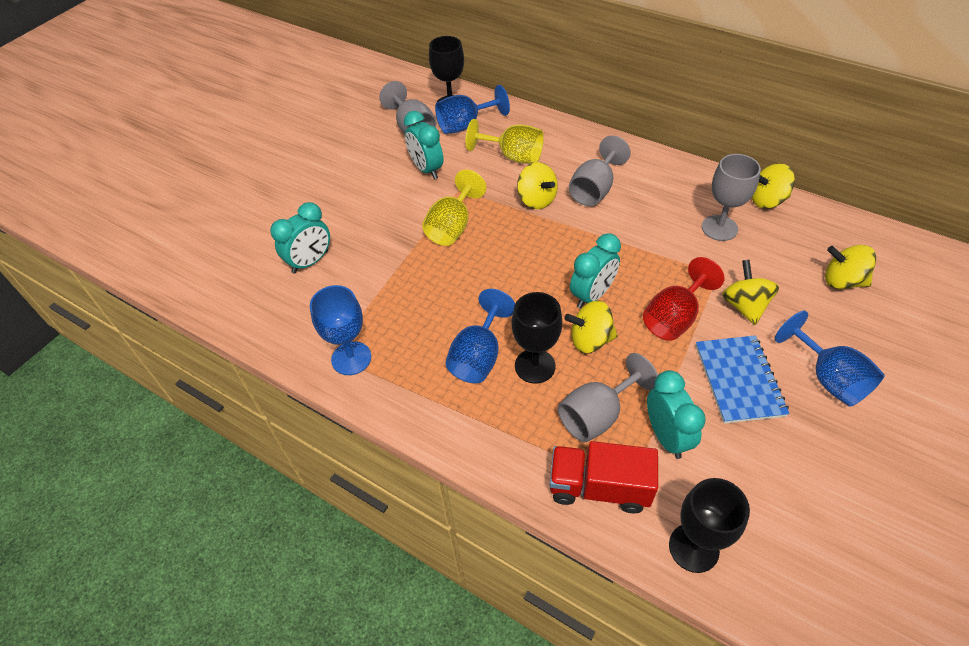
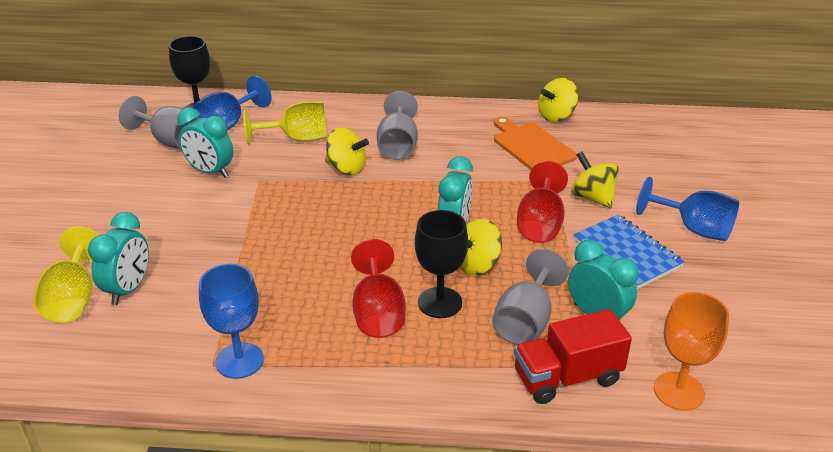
camera: 30 degrees left, 15 degrees down
(452, 227) = (273, 213): yellow goblet -> yellow goblet (73, 299)
(478, 356) = (378, 313): blue goblet -> red goblet
(693, 548) = (678, 391): black goblet -> orange goblet
(719, 228) = (531, 146): grey goblet -> orange cutting board
(842, 281) = (656, 157): yellow spinning top -> none

